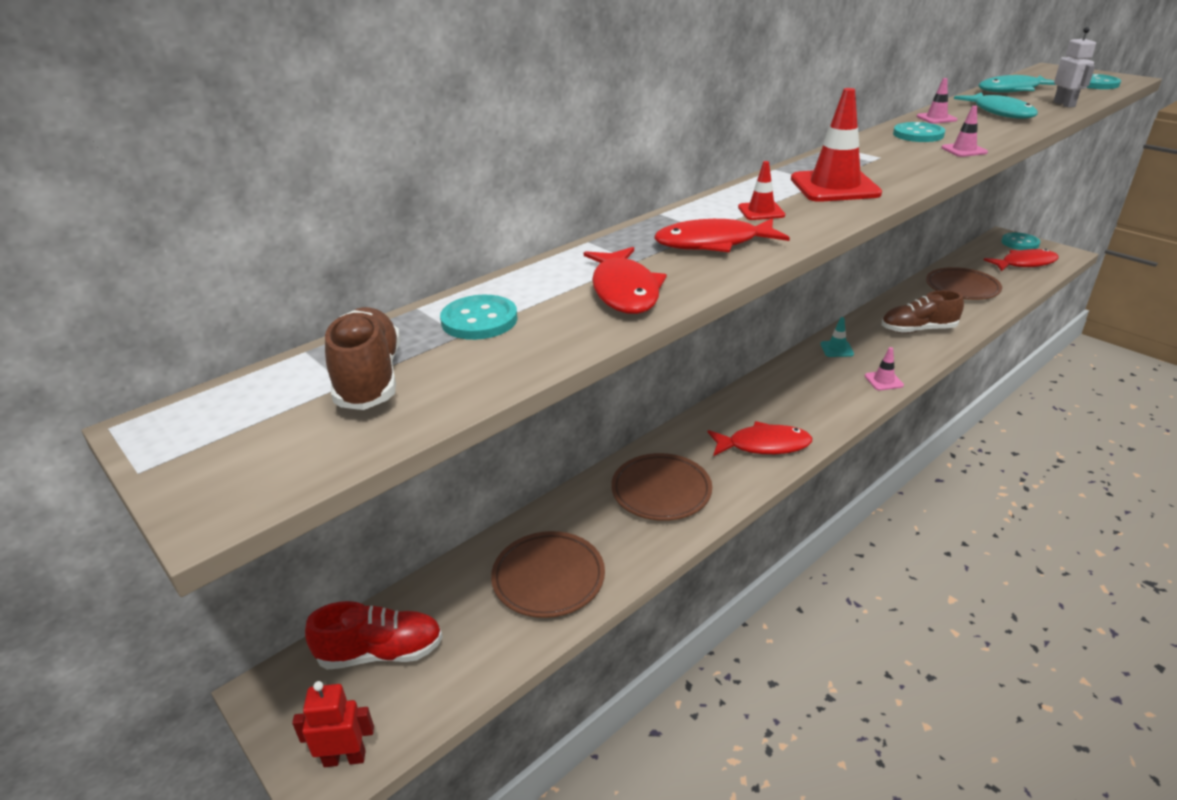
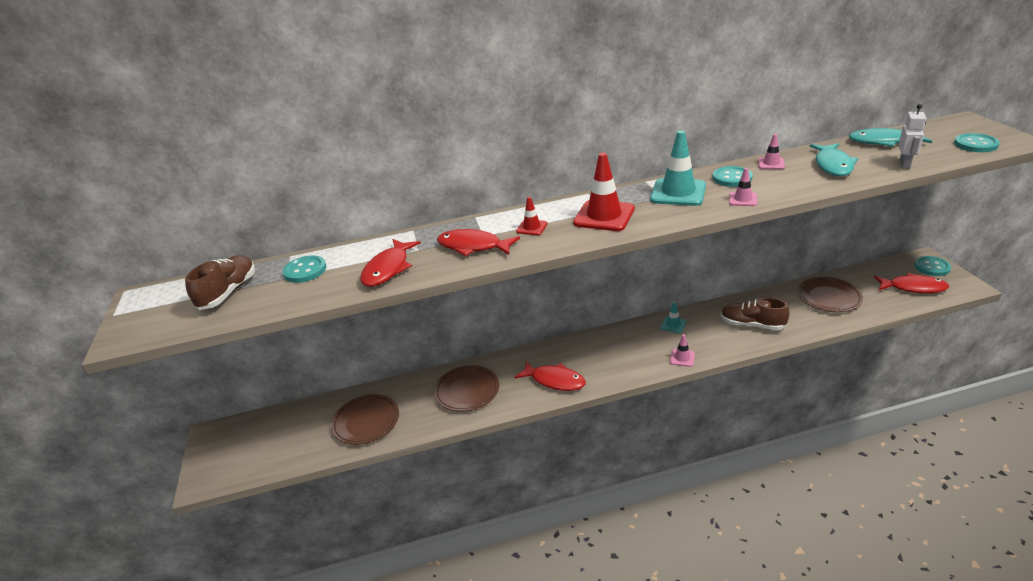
camera: 30 degrees right, 0 degrees up
(345, 758) = (214, 476): red robot -> none
(381, 652) = (264, 432): red shoe -> none
(882, 154) = (678, 193): none -> turquoise traffic cone

